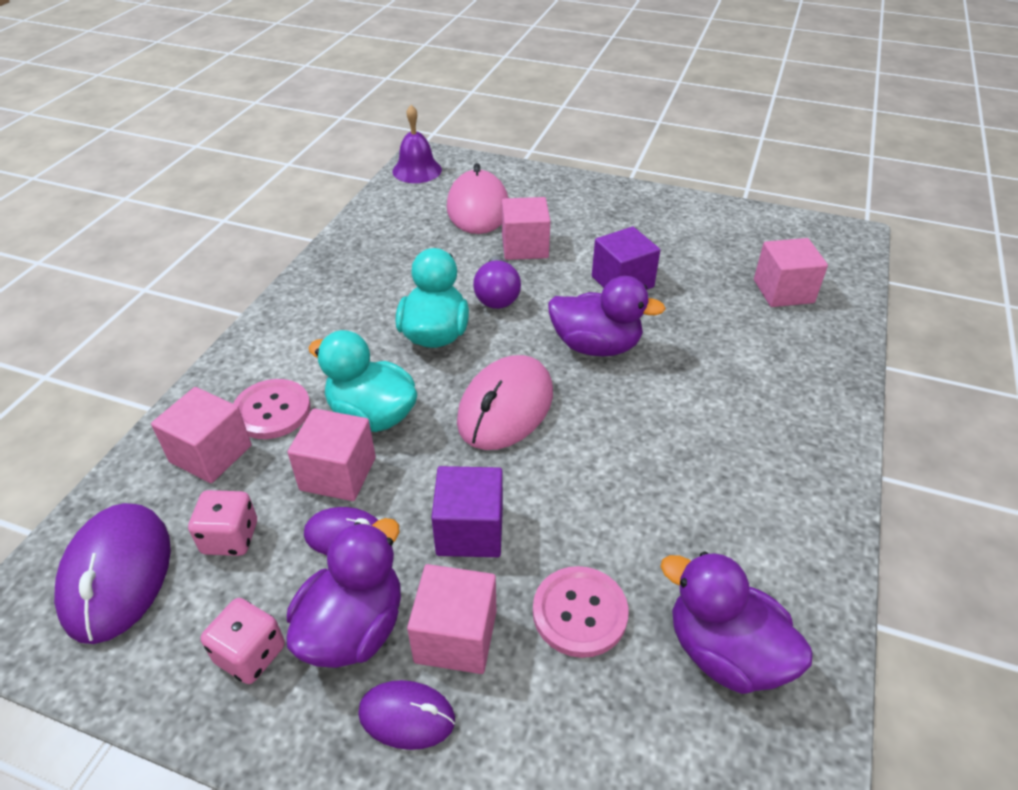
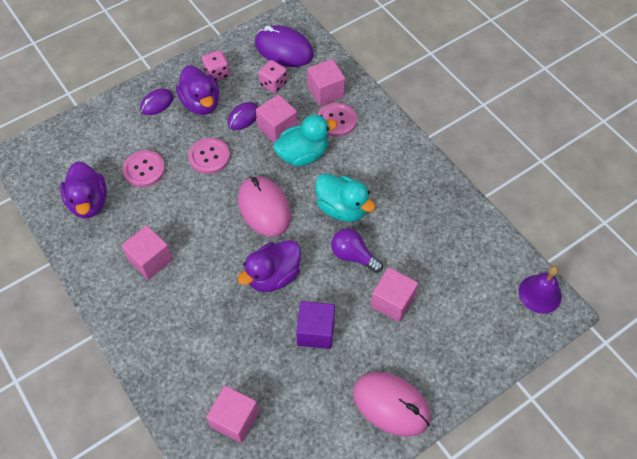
camera: 125 degrees right, 15 degrees up
(456, 636) = (170, 129): pink cube -> pink cube (150, 260)
(470, 530) = (209, 157): purple cube -> pink button
(478, 208) = (459, 302): pink mouse -> pink mouse (391, 405)
(725, 652) = (89, 202): purple duck -> purple duck turned 90 degrees clockwise

